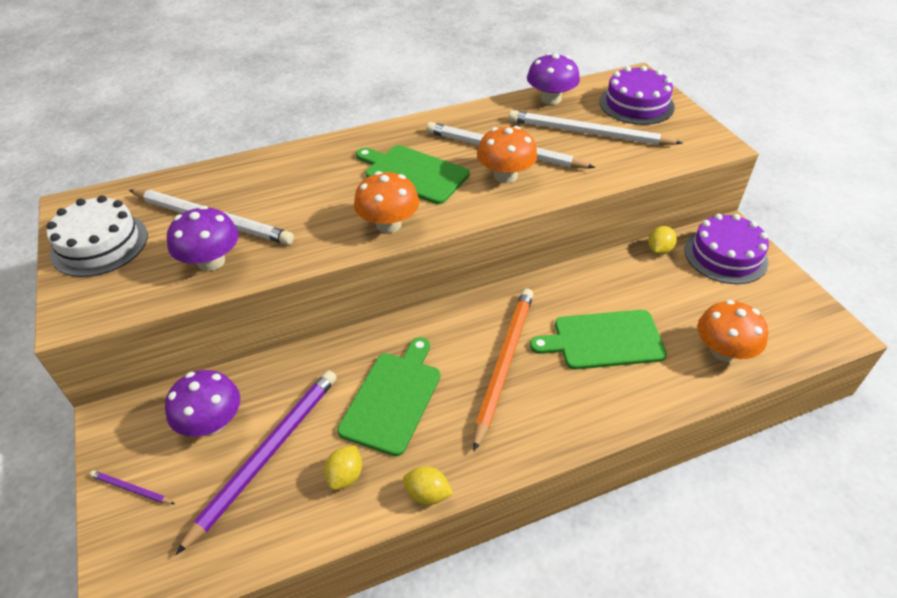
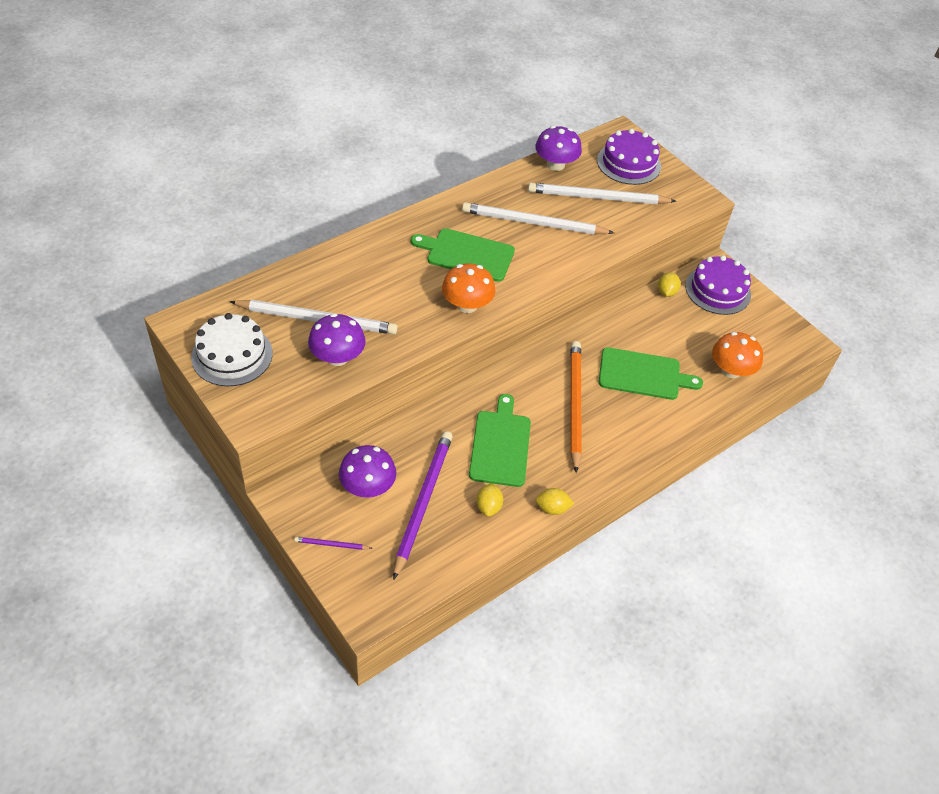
camera: 20 degrees left, 5 degrees up
(505, 176) = (544, 248): orange mushroom -> none
(603, 340) = (643, 375): green cutting board -> green cutting board turned 150 degrees counterclockwise

